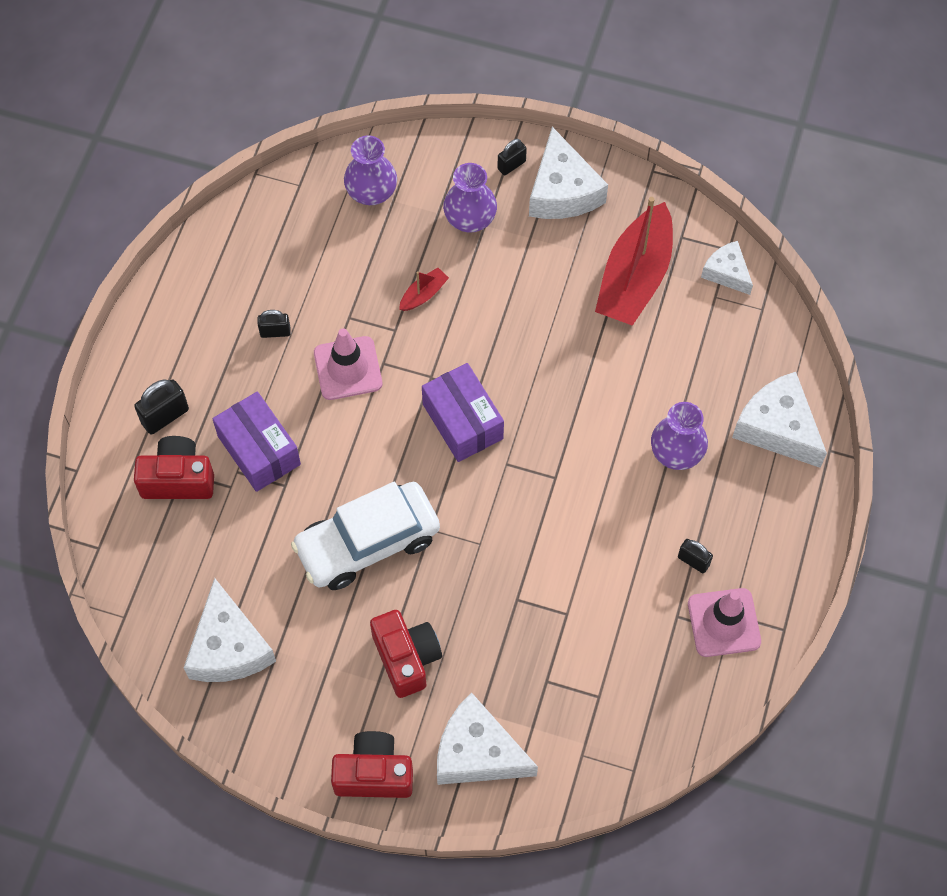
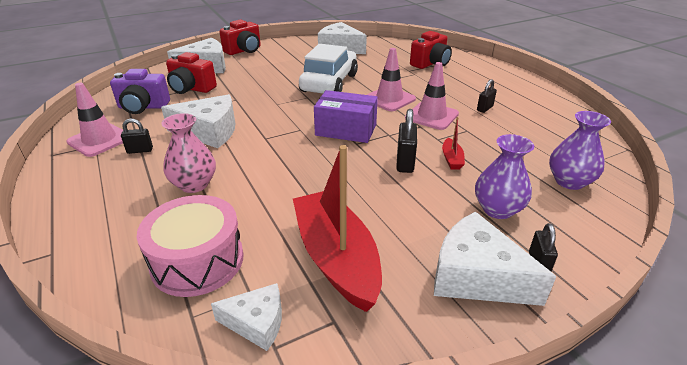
camera: 135 degrees right, 30 degrees down
(165, 416) = (468, 71): black padlock -> black padlock (405, 162)
(259, 450) = (417, 81): purple box -> none
(346, 440) = (389, 99): none -> pink traffic cone
(406, 658) = (267, 70): red camera -> red camera (191, 88)
(638, 675) = (143, 107): none -> purple camera
(676, 452) = (194, 184): purple vase -> pink vase
(730, 354) = (197, 261): none -> pink drum
(777, 427) = (115, 240): white cheese -> white cheese (209, 131)

